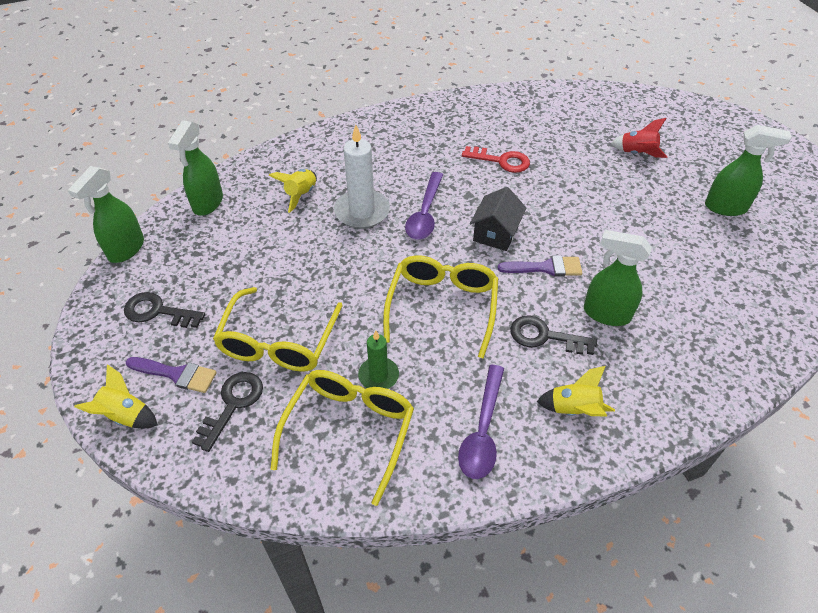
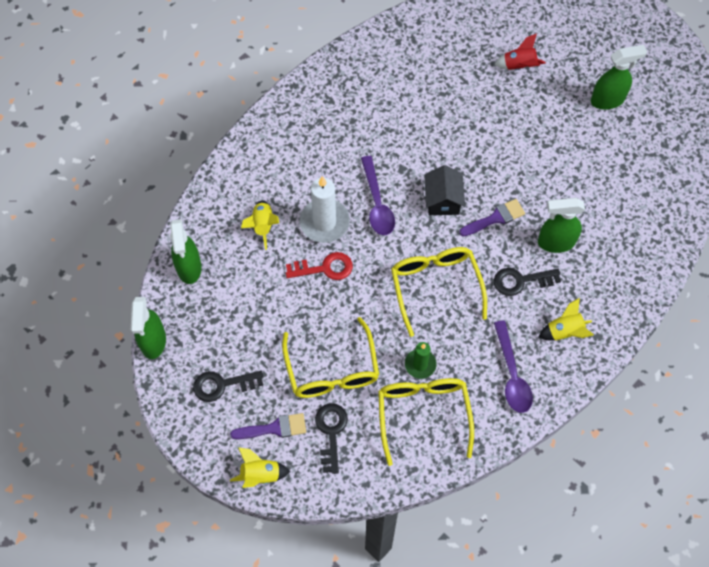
camera: 25 degrees left, 15 degrees up
(501, 161) = (411, 120): red key -> red key (325, 268)

